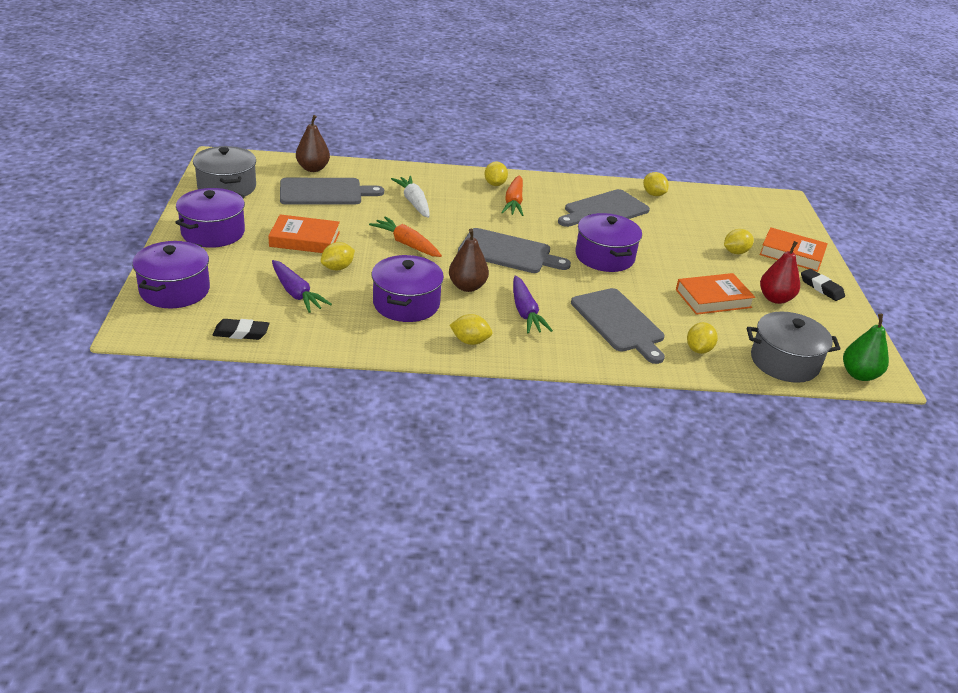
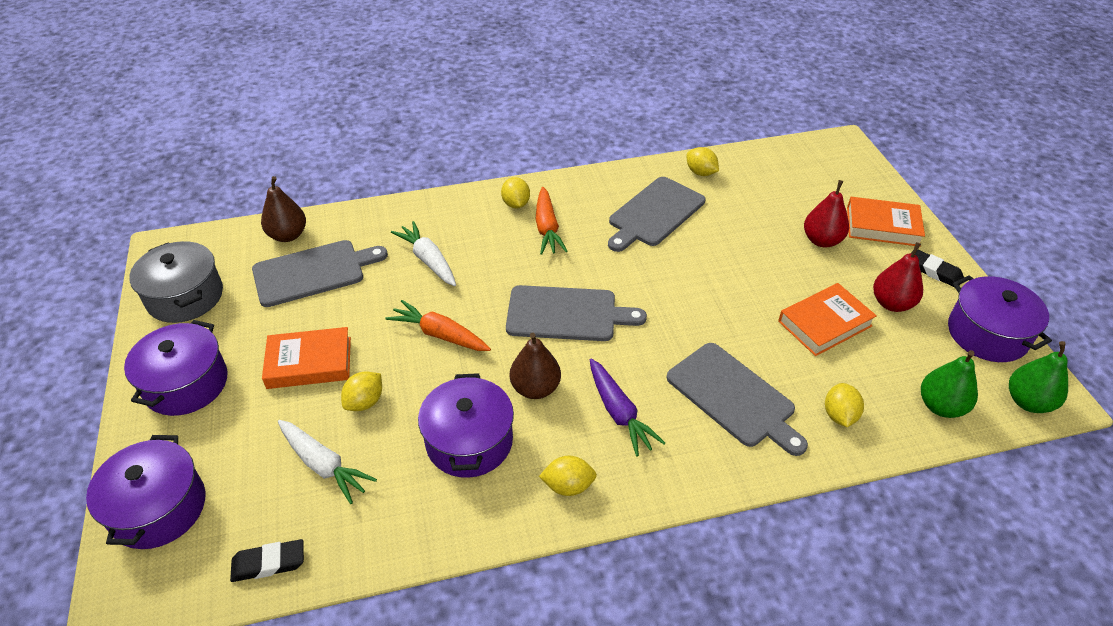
camera: 10 degrees left, 10 degrees up
(296, 293) = (324, 465): purple carrot -> white carrot
(604, 256) = (680, 289): purple pot -> purple pot (987, 334)
(735, 252) = (821, 240): yellow lemon -> red pear
(784, 362) = (940, 406): grey pot -> green pear

